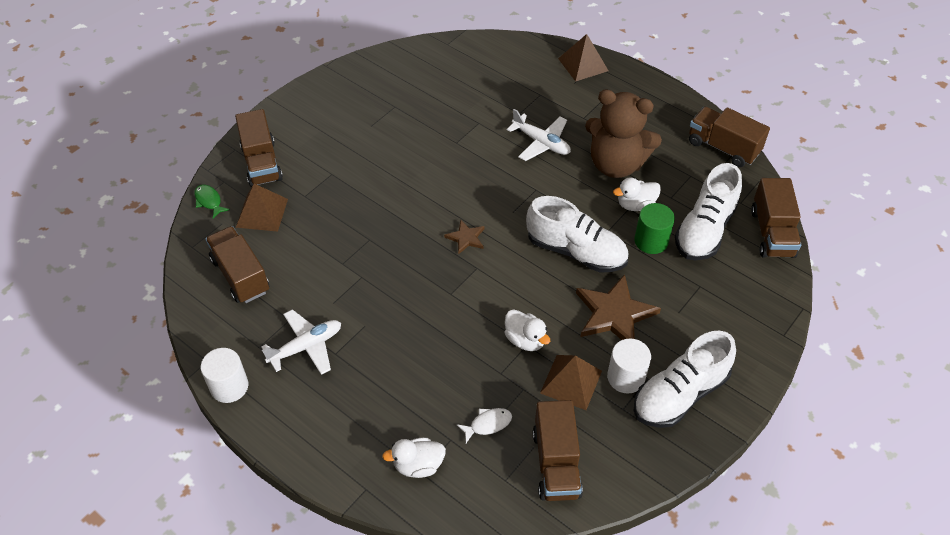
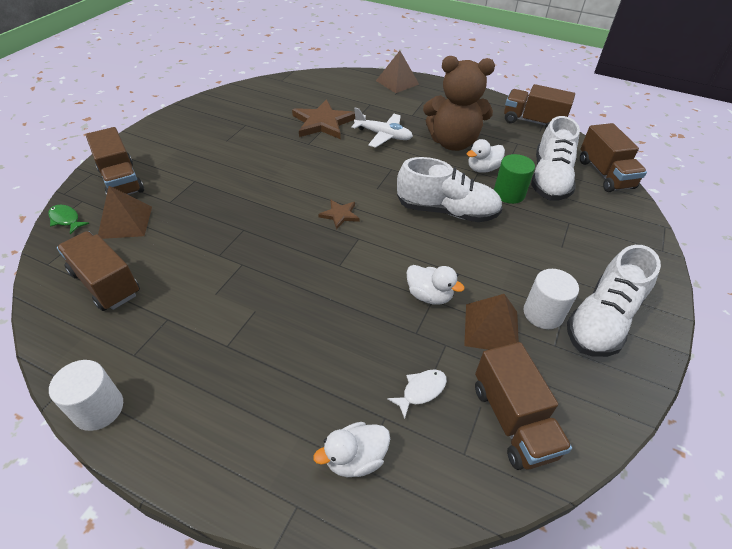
camera: 15 degrees left, 5 degrees down
(306, 347) = (191, 344): white plane -> none
(614, 314) = (505, 257): brown star -> brown star (323, 123)

